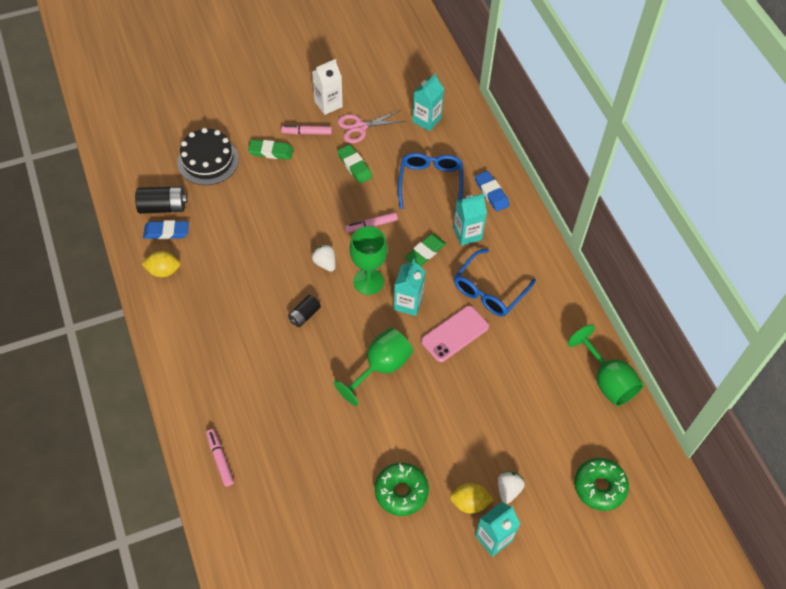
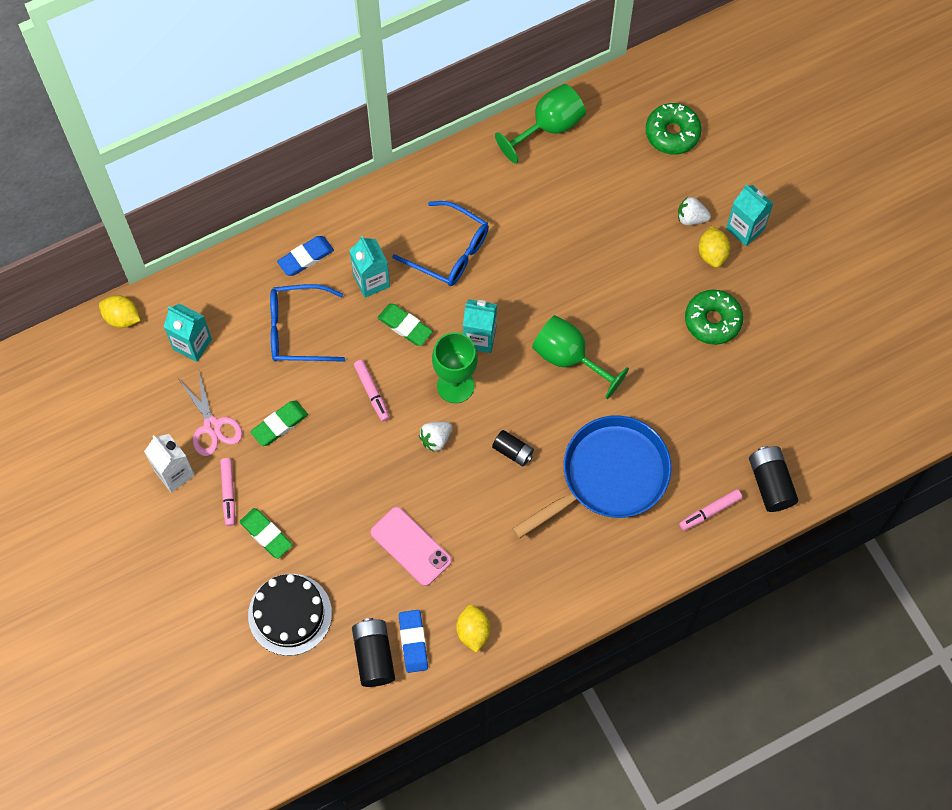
camera: 95 degrees left, 10 degrees up
(235, 516) = (770, 483): none -> black battery
(269, 383) = (609, 476): none -> blue pan
(271, 152) = (266, 534): green eraser -> green eraser turned 45 degrees counterclockwise
(452, 82) = (122, 318): none -> yellow lemon
(455, 334) = (513, 283): pink phone -> pink phone (411, 546)

